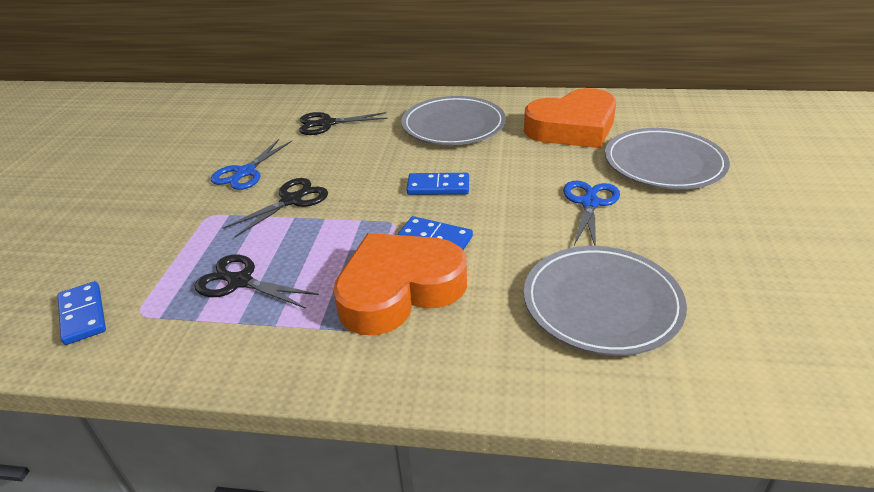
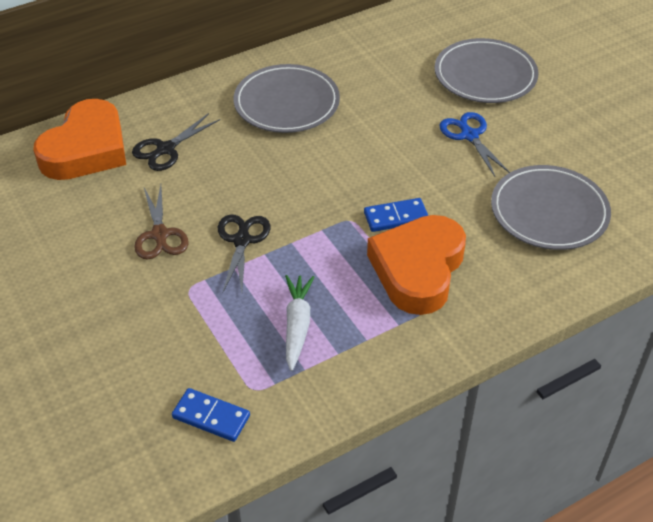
camera: 40 degrees left, 10 degrees up
(240, 282) = (297, 325): black scissors -> white carrot
(245, 172) = (160, 235): blue scissors -> brown scissors
(438, 187) = (346, 171): blue domino -> none
(572, 128) = (387, 65): orange heart -> orange heart (86, 149)

